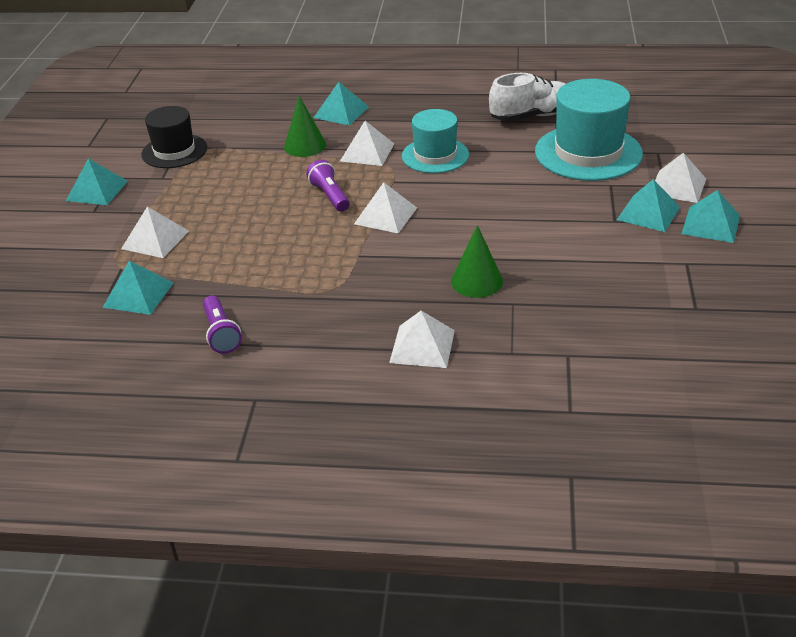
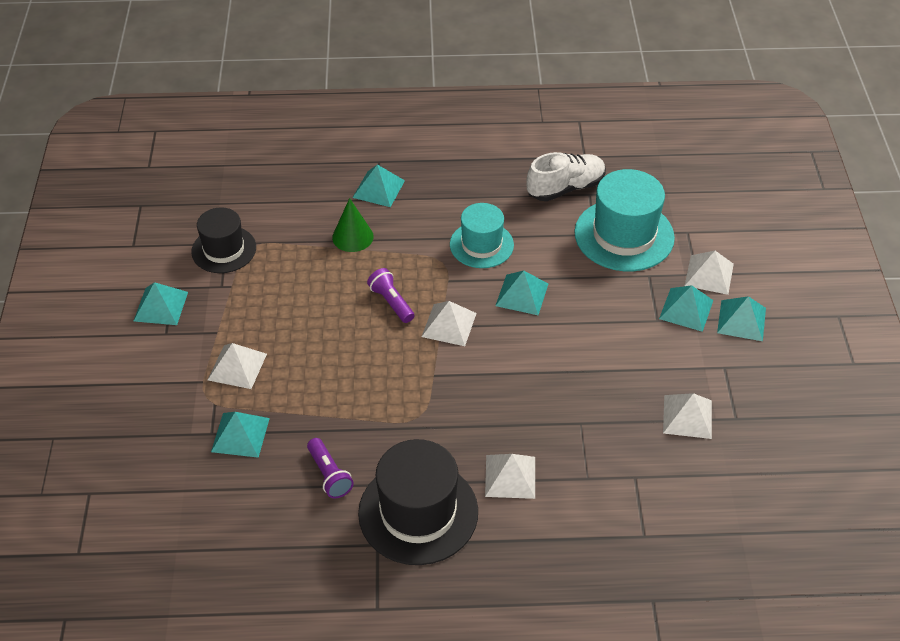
camera: 10 degrees left, 10 degrees up
(309, 372) = (418, 512): none -> black hat
(367, 152) = (415, 243): white pyramid -> white pyramid (687, 416)
(469, 195) = (522, 294): none -> turquoise pyramid
(477, 281) = (545, 399): green cone -> none

